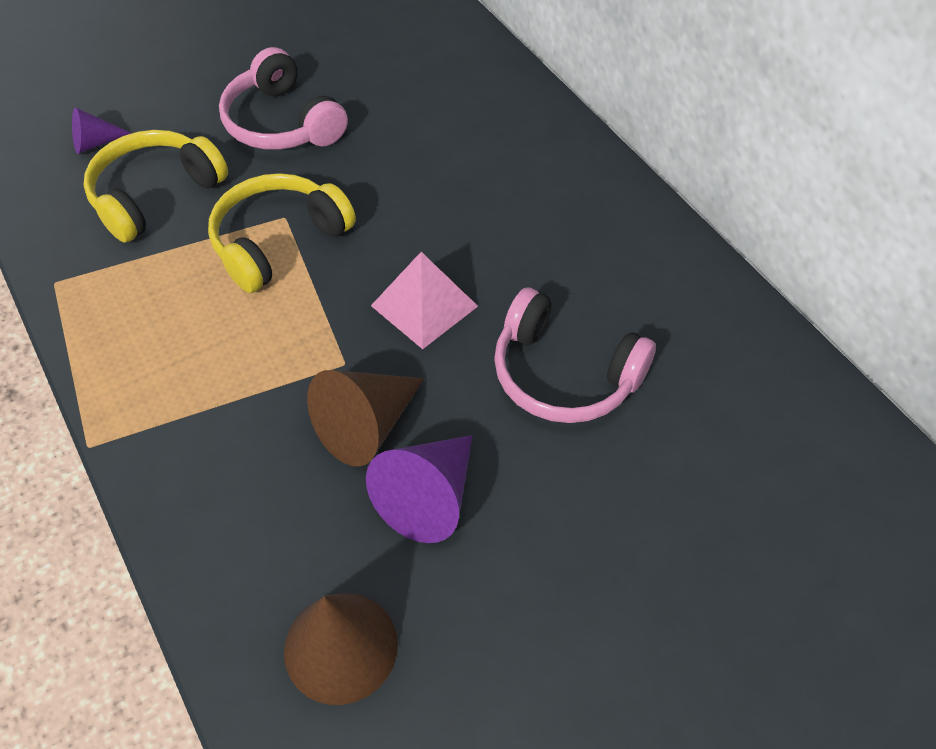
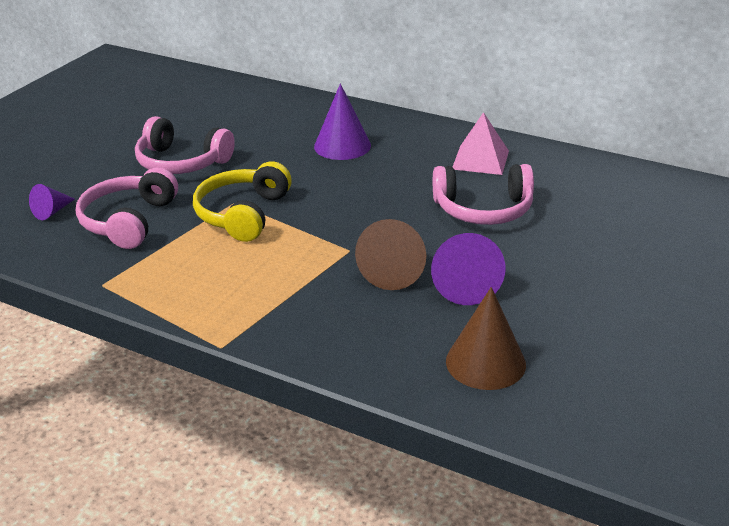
camera: 30 degrees left, 20 degrees down
(155, 195) = (129, 221): yellow headphones -> pink headphones
(424, 306) = (370, 210): pink pyramid -> pink pyramid (480, 160)
(483, 175) = (342, 146): none -> purple cone

